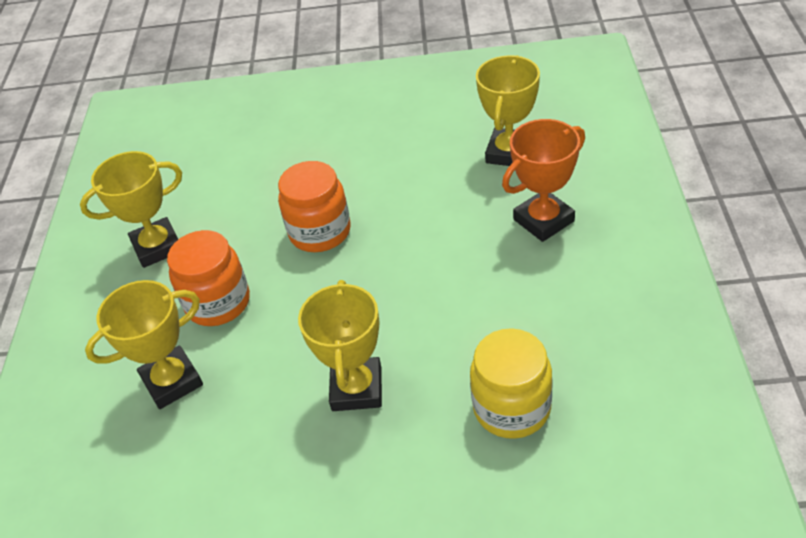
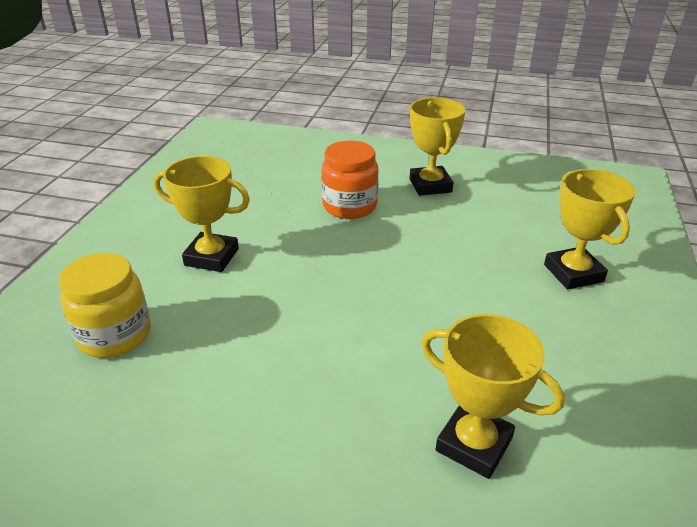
camera: 100 degrees right, 10 degrees down
(172, 381) = (288, 183): yellow trophy -> yellow trophy (573, 273)
(320, 232) = (403, 265): orange jar -> none
(543, 220) = (327, 437): orange trophy -> none

